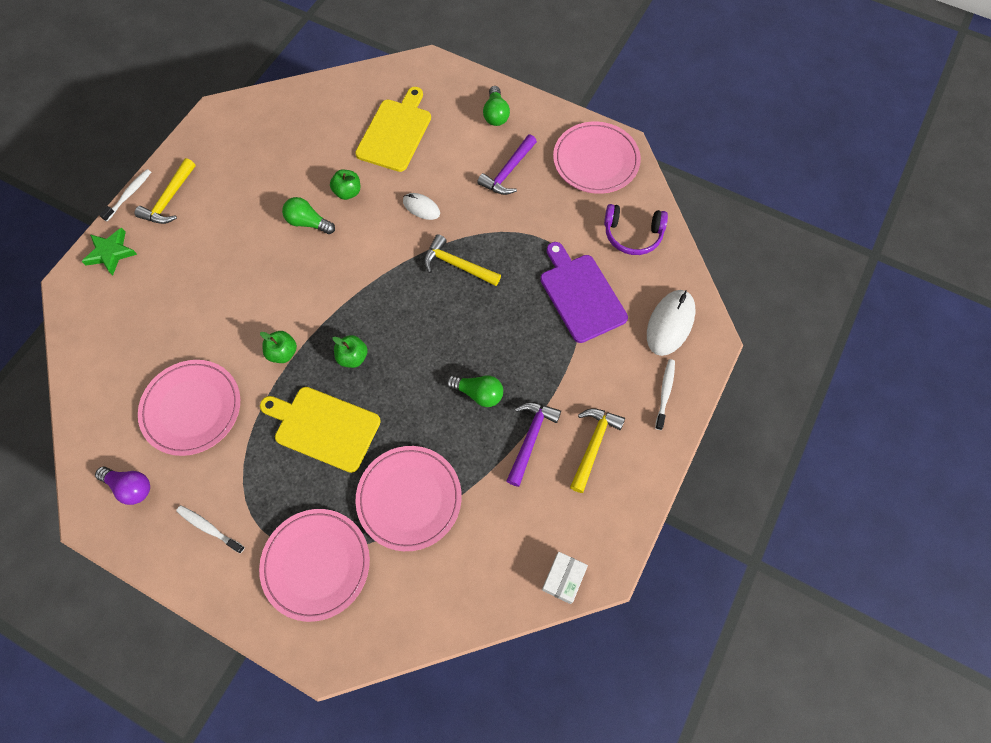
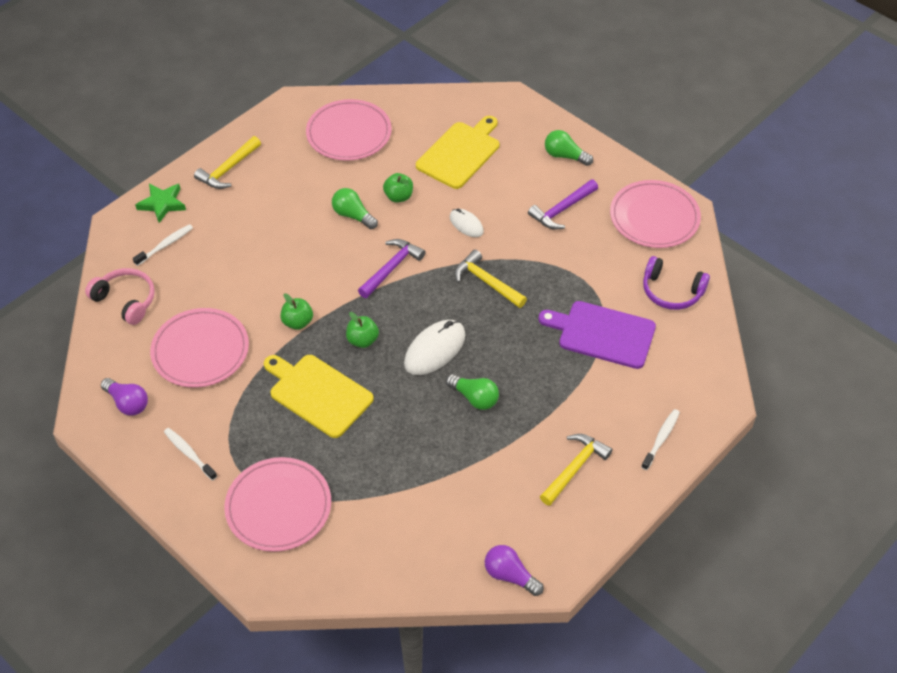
camera: 15 degrees right, 15 degrees down
(100, 370) = (126, 300): none -> pink headphones
(129, 195) = (192, 158): white toothbrush -> white toothbrush (165, 245)
(409, 498) = (381, 472): pink plate -> pink plate (349, 133)
(496, 114) = (565, 156): green light bulb -> green light bulb turned 105 degrees clockwise
(530, 439) = (514, 448): purple hammer -> purple hammer (391, 268)
(563, 579) = (510, 575): white box -> purple light bulb
(581, 294) = (602, 334): purple cutting board -> purple cutting board turned 60 degrees counterclockwise
(670, 323) = (685, 379): white mouse -> white mouse (435, 349)

